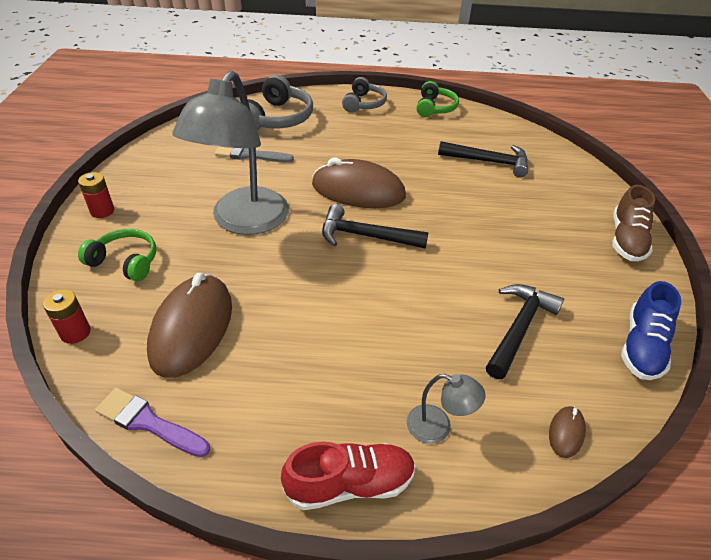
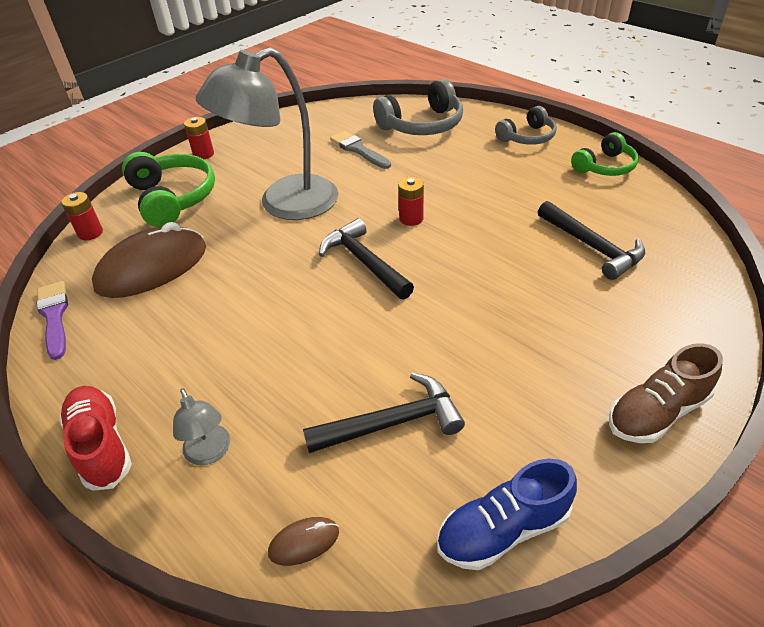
camera: 45 degrees right, 0 degrees up
(125, 262) = (173, 198): green headphones -> green headphones, size x1.56
(350, 484) = (101, 445): red shoe -> red shoe turned 150 degrees counterclockwise
(358, 191) = (411, 218): brown mouse -> red battery

